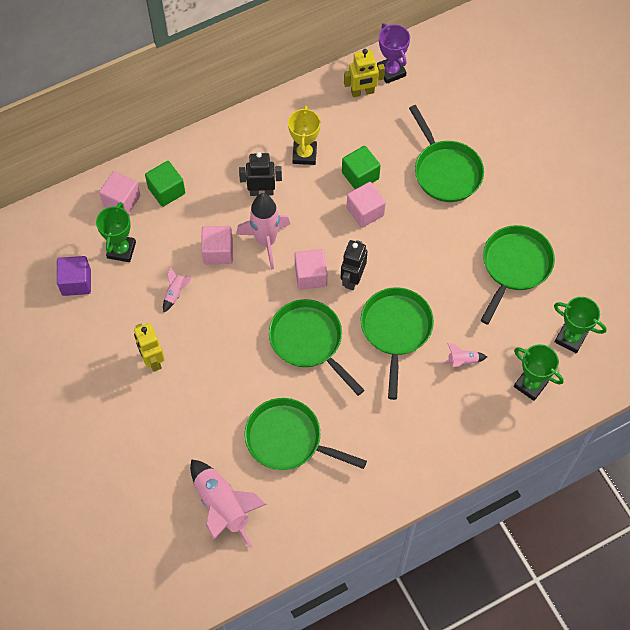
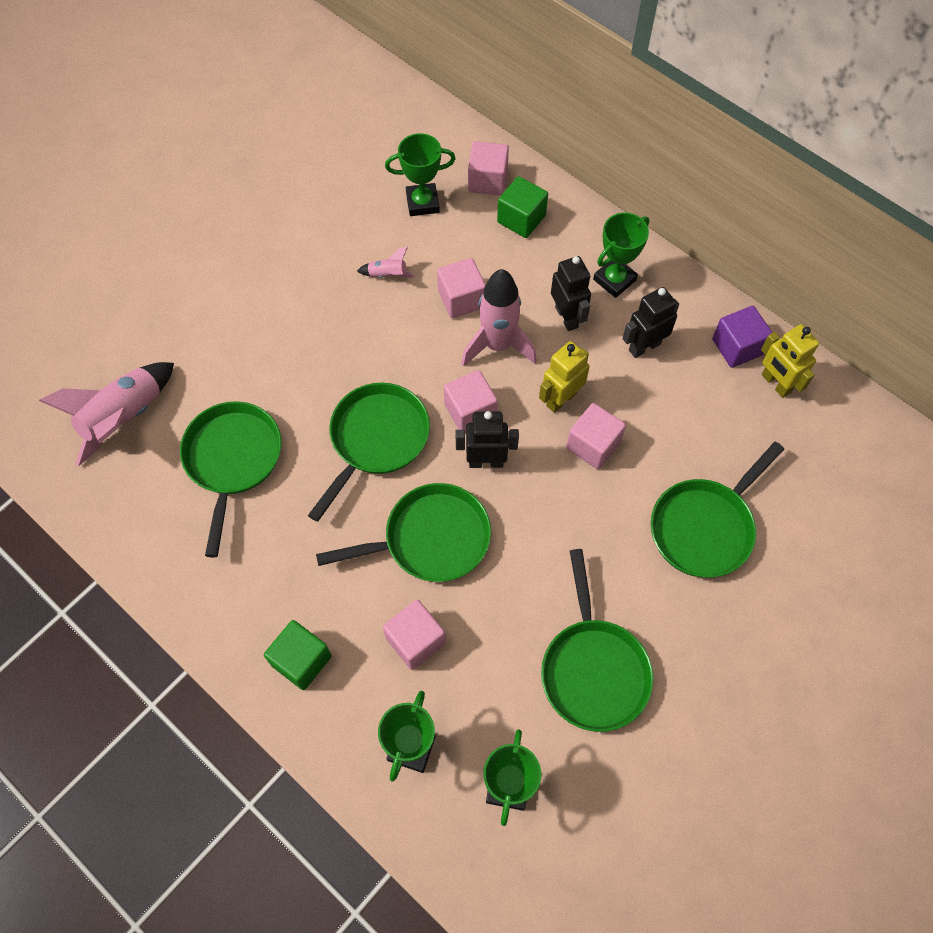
camera: 70 degrees right, 0 degrees up
(76, 282) = (363, 176): purple cube -> purple cube (737, 347)
(152, 360) = (292, 282): yellow robot -> yellow robot (561, 399)
(244, 152) = (614, 280): none -> green trophy
(304, 154) = (644, 346): yellow trophy -> black robot
(360, 175) = (645, 422): green cube -> green cube (301, 660)
(391, 71) = (828, 408): purple trophy -> none
(462, 361) = (415, 640): pink rocket -> pink cube
(514, 266) = (593, 669): green pan -> green pan turned 75 degrees clockwise

